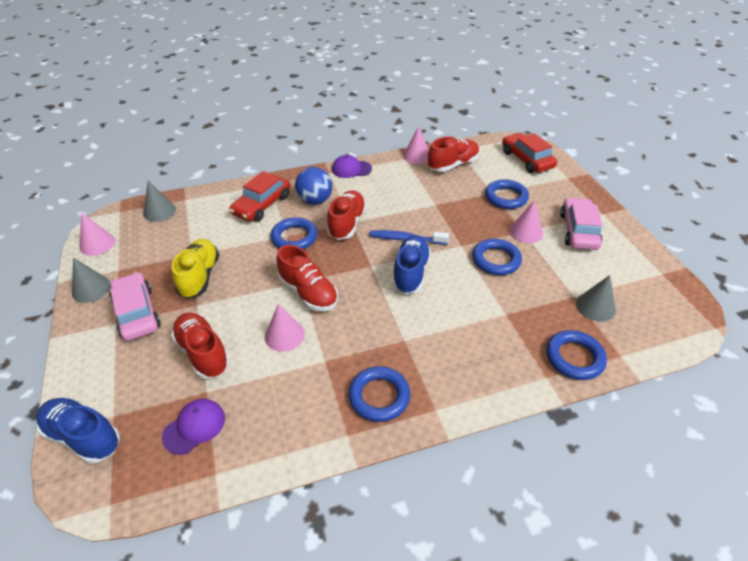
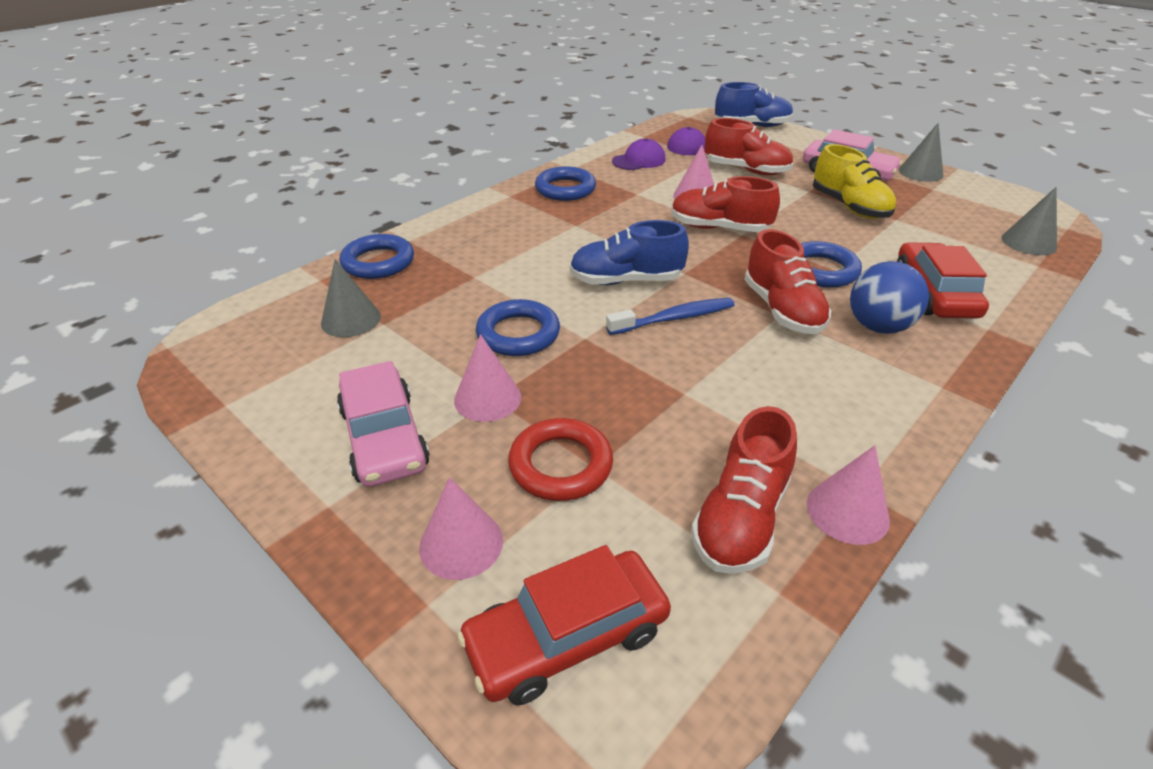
camera: 150 degrees right, 5 degrees down
(97, 244) = (1003, 197): pink cone -> pink cone (461, 543)
(351, 169) = (919, 411): purple cap -> purple cap (639, 160)
(410, 273) = (626, 280): blue shoe -> blue shoe turned 105 degrees clockwise
(506, 197) = (560, 465): blue ring -> red ring
(527, 159) = (566, 636): red car -> red car turned 120 degrees clockwise

